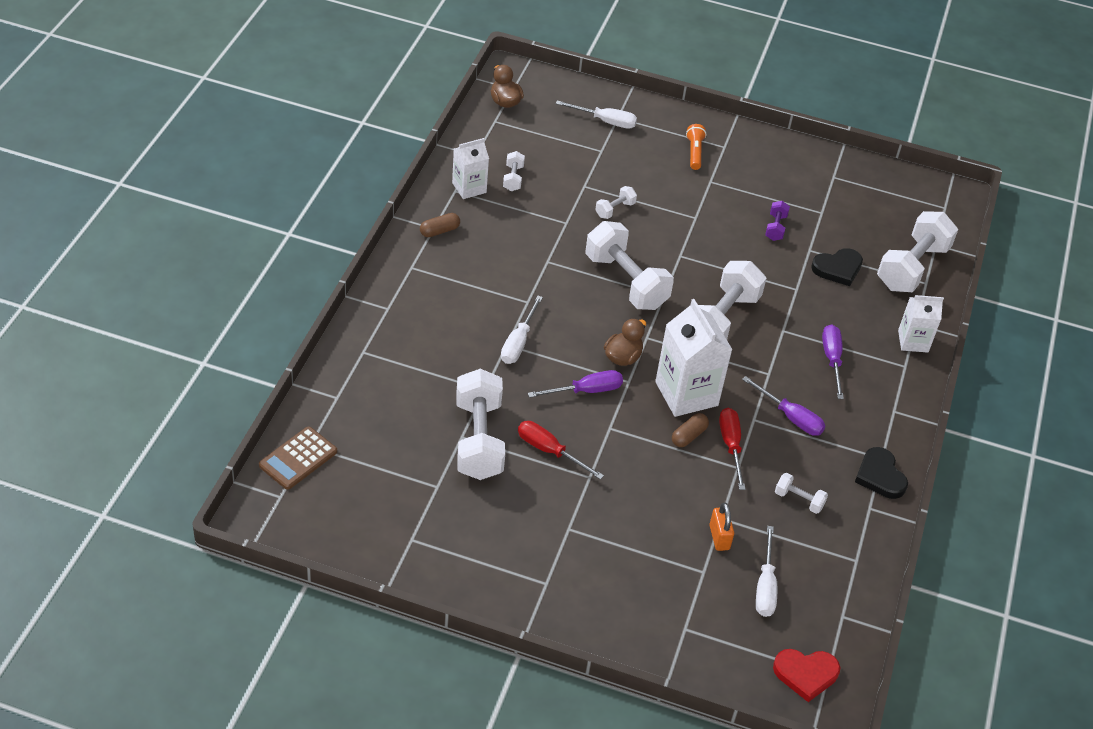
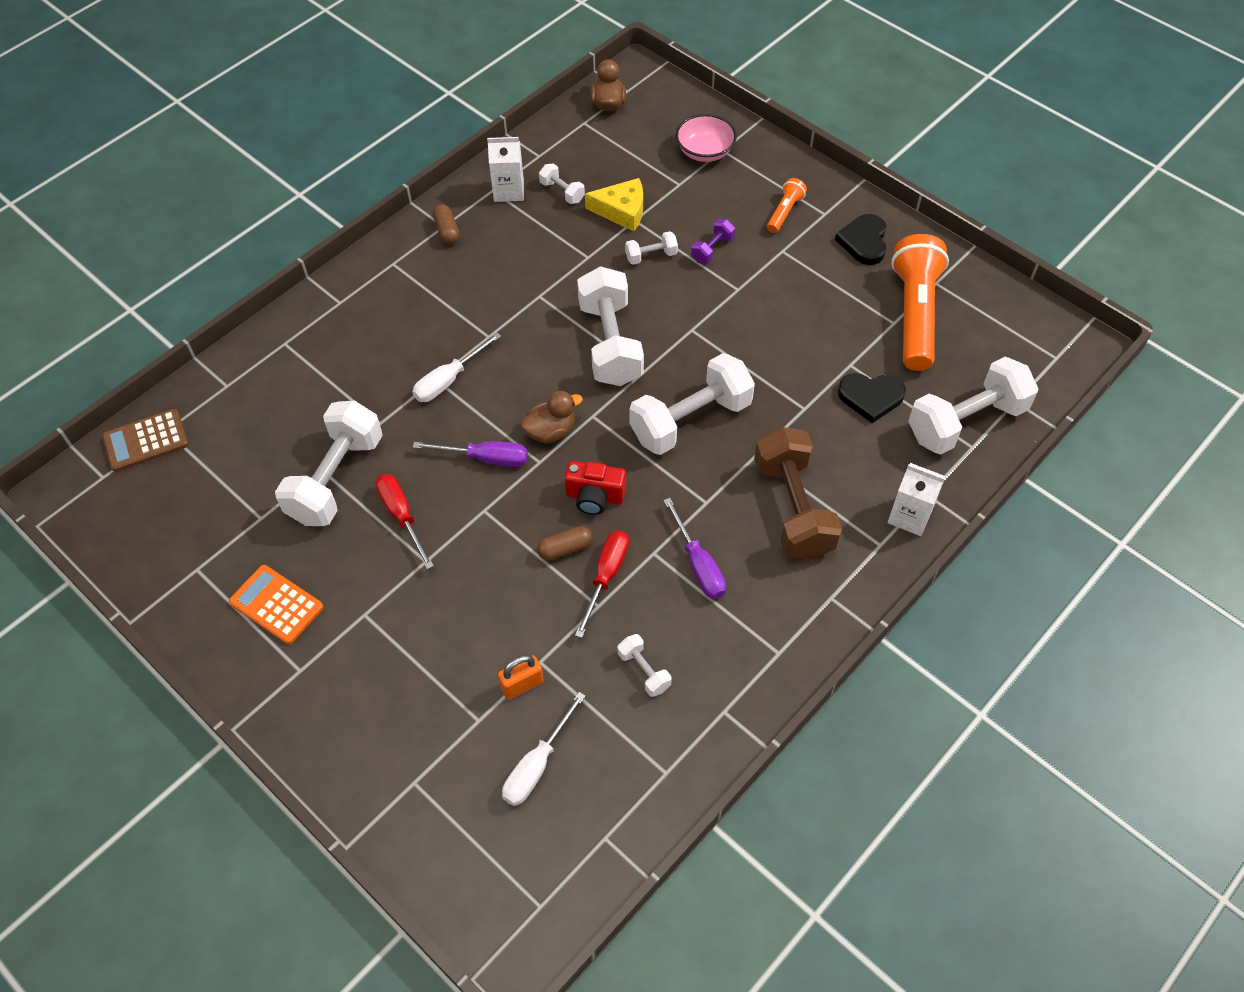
camera: 30 degrees right, 10 degrees up
(439, 231) = (447, 231): brown capsule -> brown capsule turned 75 degrees clockwise
(495, 544) = (276, 605): none -> orange calculator
(513, 178) = (562, 192): white dumbbell -> white dumbbell turned 75 degrees counterclockwise
(570, 181) = (622, 211): none -> yellow cheese
(605, 121) = (705, 151): white screwdriver -> pink bowl
(686, 394) = (595, 497): white carton -> red camera
(719, 537) = (522, 684): orange padlock -> orange padlock turned 45 degrees clockwise
(775, 228) = (825, 326): purple dumbbell -> purple dumbbell (712, 249)
(806, 674) = (515, 895): red heart -> none
(832, 202) = (915, 314): none -> orange flashlight
(832, 360) = (793, 508): purple screwdriver -> brown dumbbell
(880, 476) = (762, 675): black heart -> black heart (864, 242)

